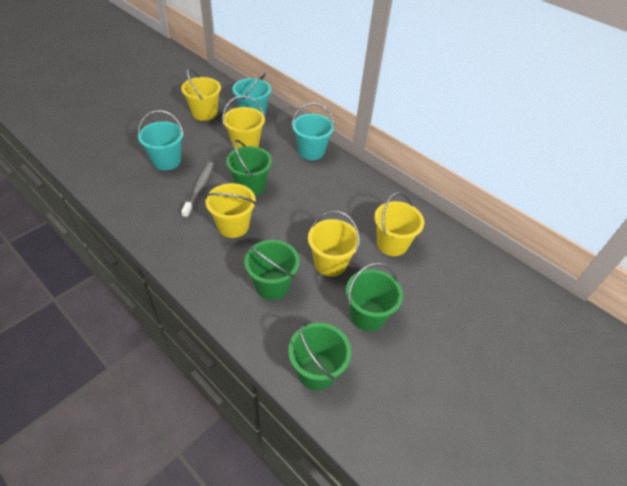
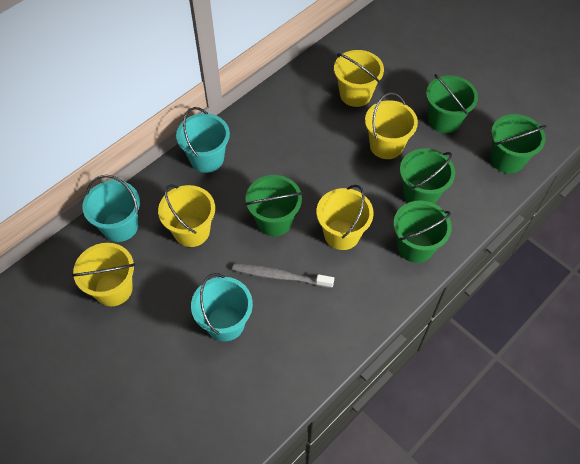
camera: 85 degrees left, 10 degrees up
(213, 276) = (415, 247): none -> green bucket

